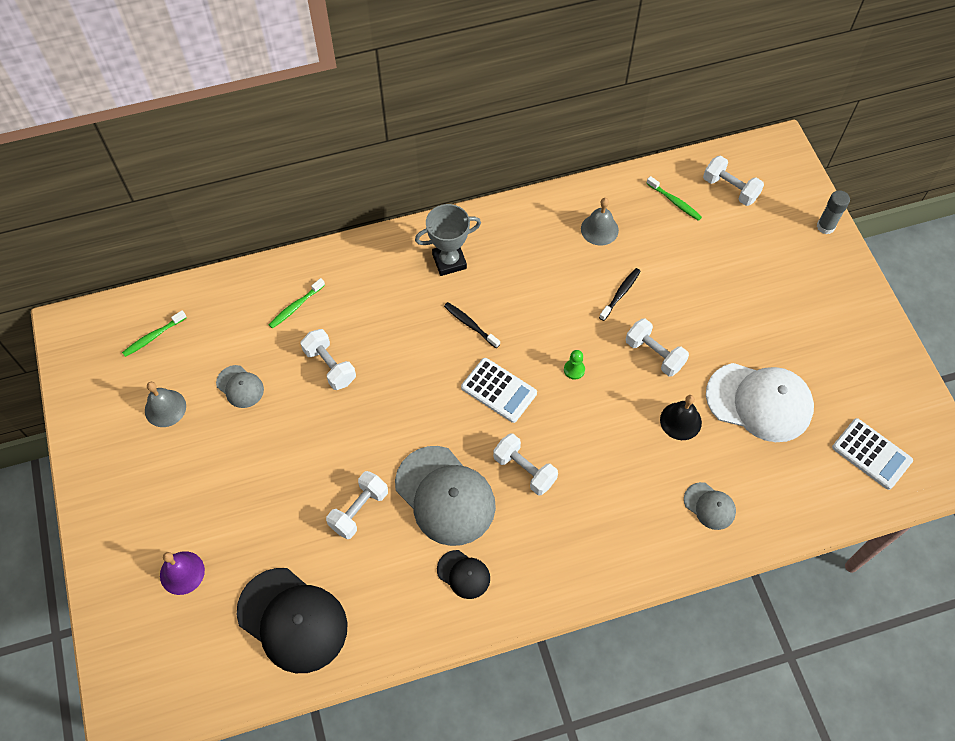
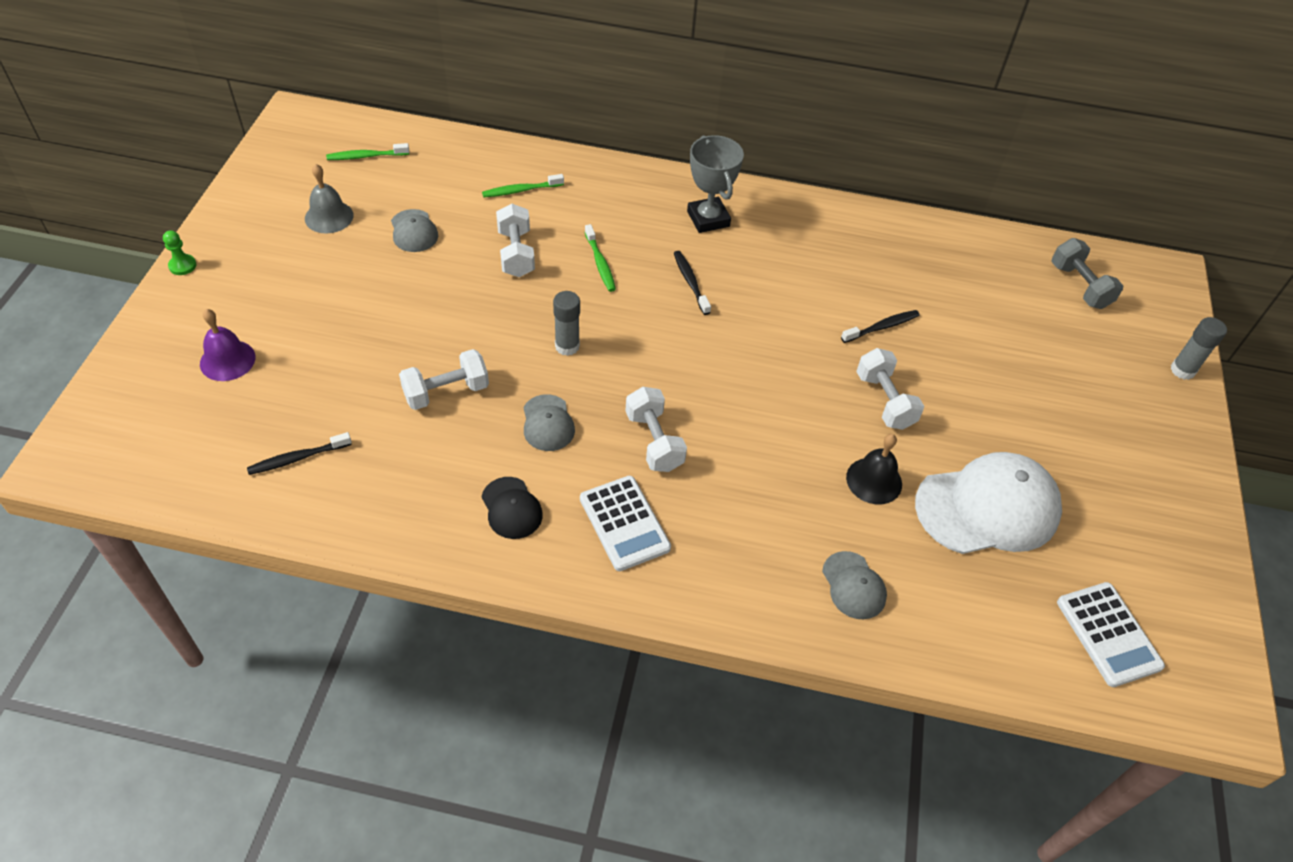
camera: 25 degrees right, 10 degrees down
(292, 620) = (298, 458): black cap -> black toothbrush
(418, 426) = (567, 346): none -> grey glue stick
(445, 496) = (547, 423): grey cap -> grey cap, size x0.49
(449, 261) = (708, 219): grey trophy -> grey trophy turned 60 degrees clockwise
(499, 390) = (679, 354): white calculator -> white calculator (624, 523)
(574, 370) = (778, 373): green pawn -> green pawn (182, 265)
(599, 229) = (896, 259): grey bell -> none
(674, 202) = (1002, 271): green toothbrush -> green toothbrush (600, 263)
(730, 189) = (1079, 286): white dumbbell -> grey dumbbell
(759, 402) = (988, 507): white cap -> white cap turned 60 degrees counterclockwise

